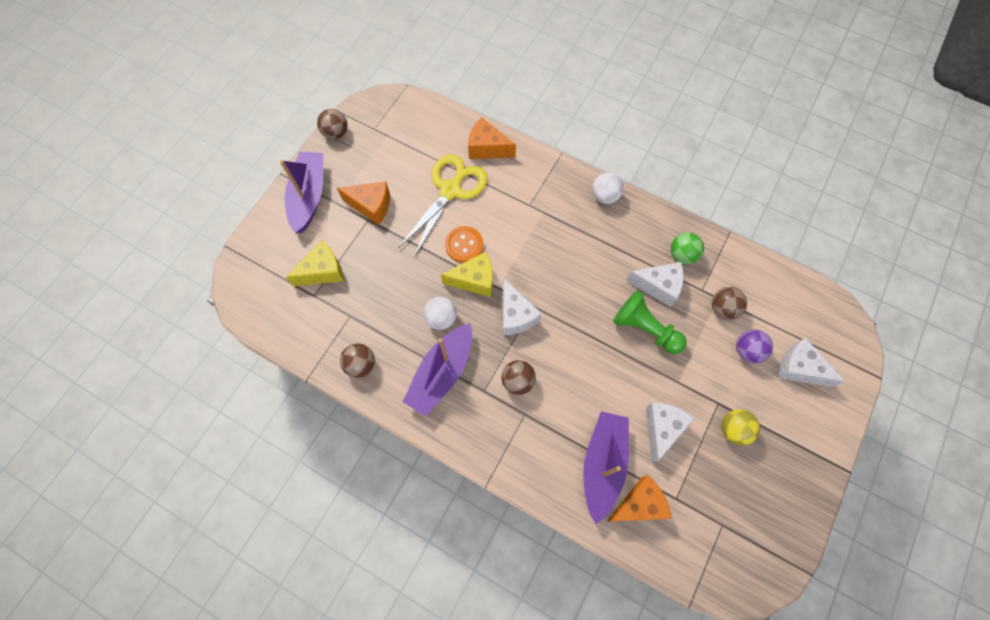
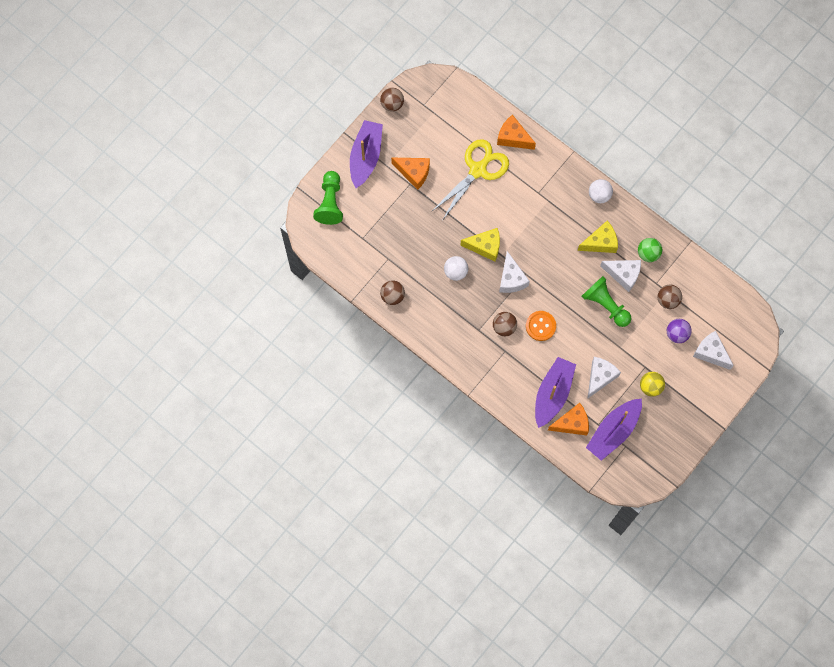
camera: 10 degrees right, 5 degrees up
(267, 258) = (330, 202): none -> green pawn
(323, 271) = (371, 220): yellow cheese -> yellow cheese (600, 242)
(442, 373) = (450, 312): purple boat -> purple boat (613, 431)
(464, 245) = (481, 217): orange button -> orange button (540, 326)

